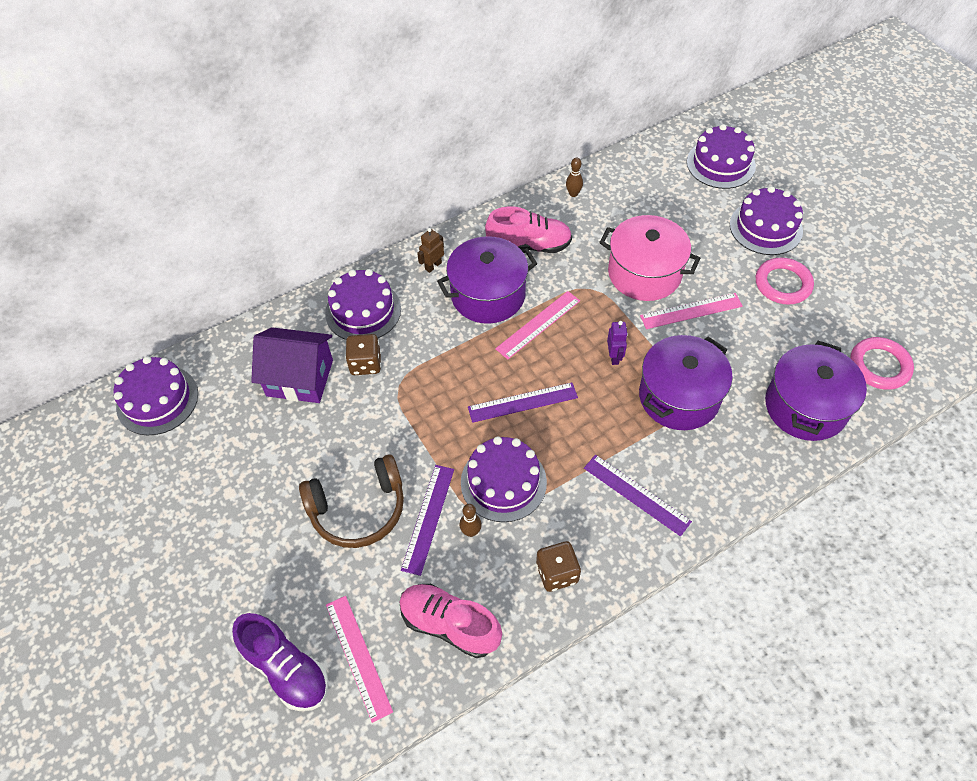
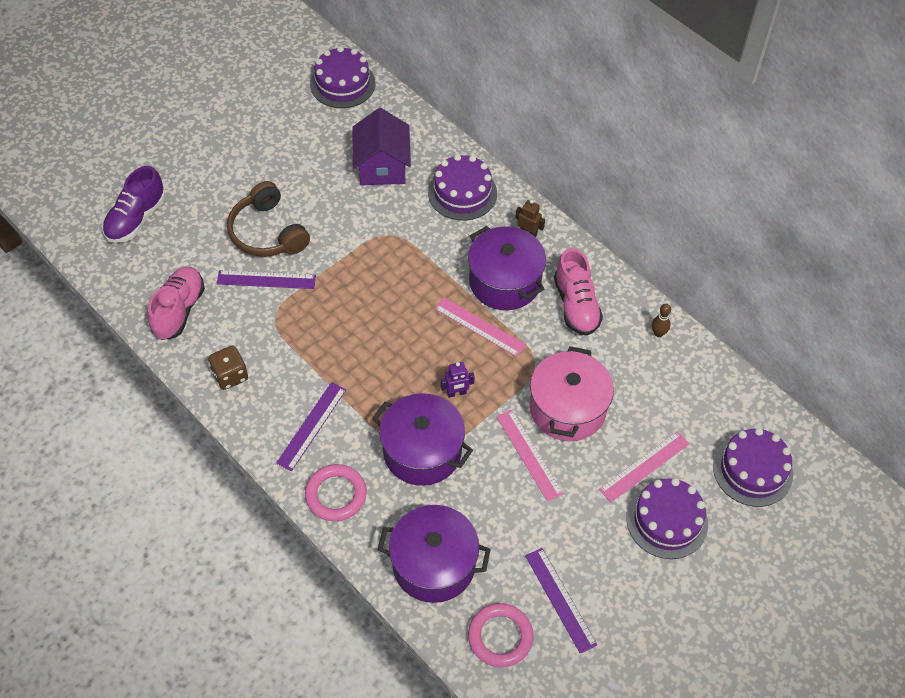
camera: 75 degrees right, 0 degrees up
(358, 656) = (149, 259): pink ruler -> pink ruler (644, 466)
(365, 363) = (406, 207): brown dice -> none
(471, 532) = (258, 310): brown bowling pin -> none
(503, 482) = (307, 325): purple cake -> none
(523, 402) = (390, 327): purple ruler -> purple ruler (560, 599)
(783, 284) = (588, 540): pink ring -> pink ring (336, 495)

